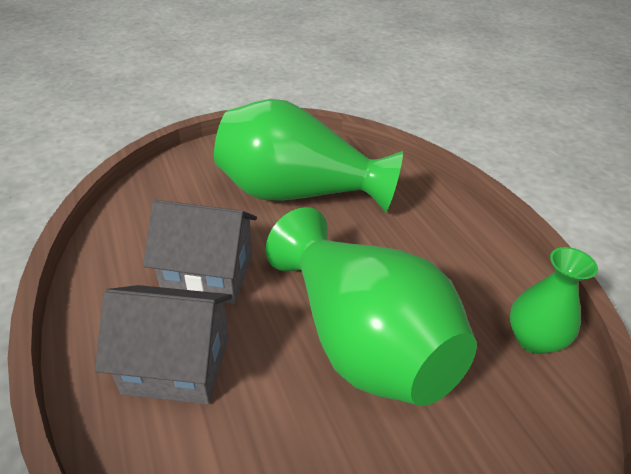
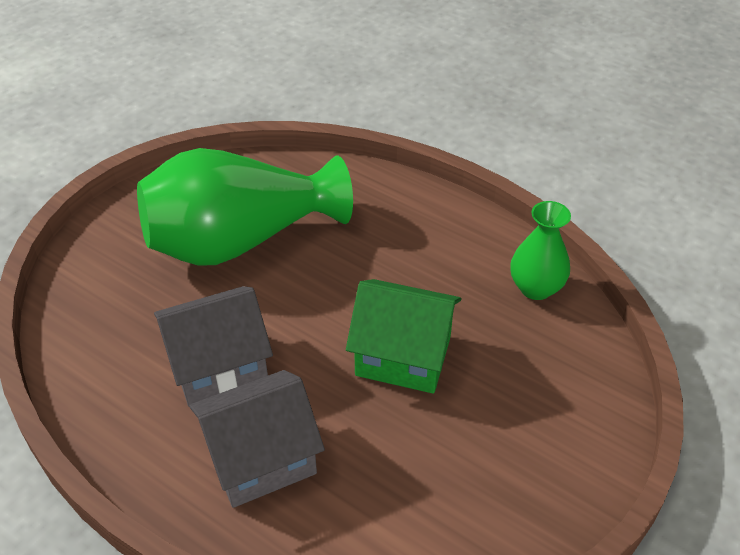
camera: 30 degrees left, 5 degrees up
(362, 339) = (403, 356): green vase -> green house

